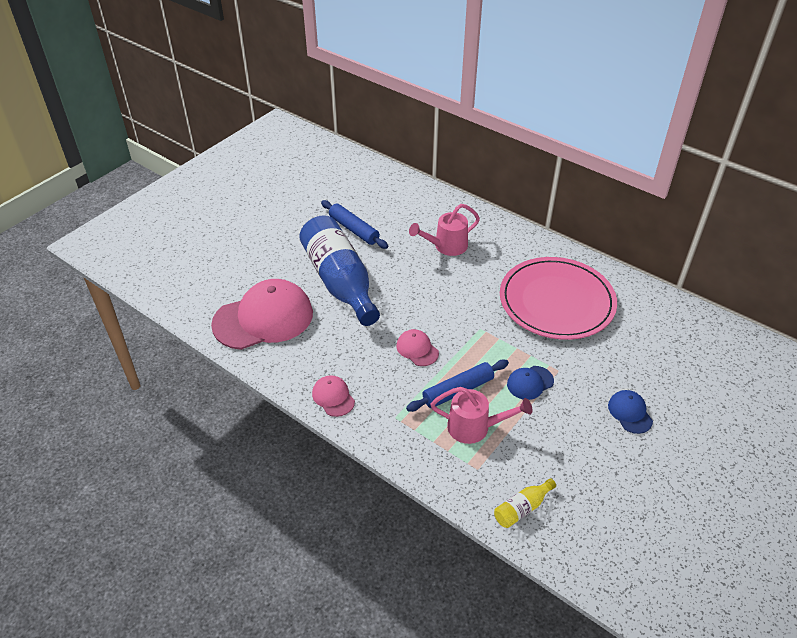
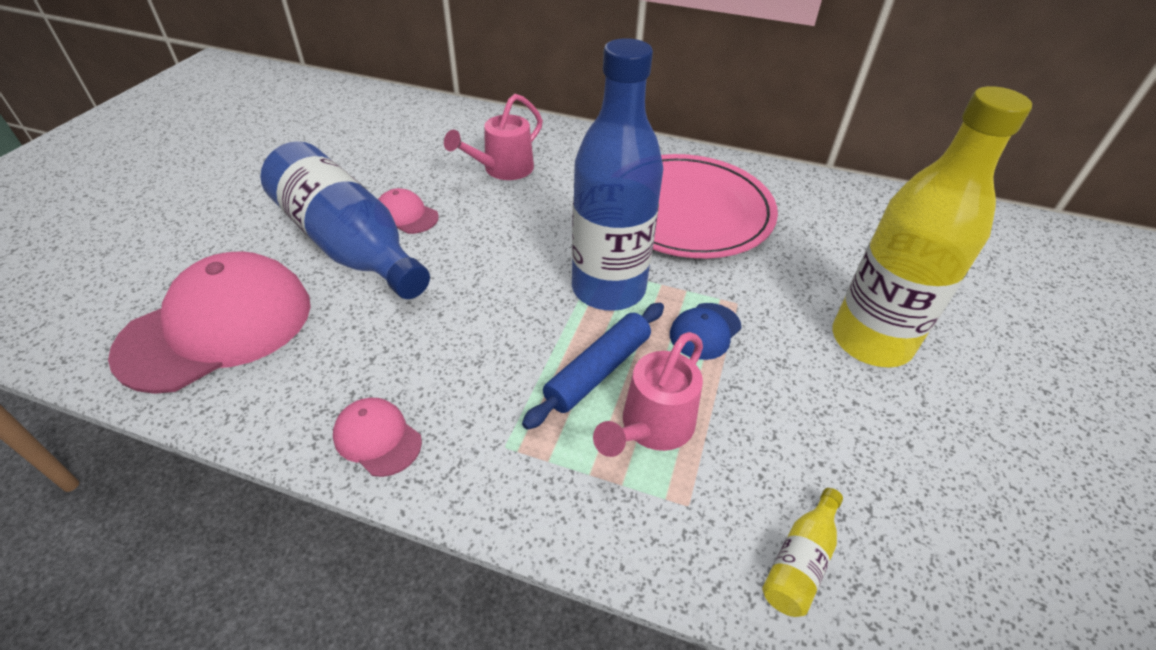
camera: 20 degrees left, 0 degrees up
(354, 229) = (356, 170): blue rolling pin -> none
(417, 349) = (507, 320): pink cap -> pink cap (406, 215)
(475, 427) = (651, 428): pink watering can -> pink watering can turned 135 degrees clockwise
(483, 344) = (608, 289): none -> blue bottle
(630, 413) = (870, 341): blue cap -> yellow bottle

